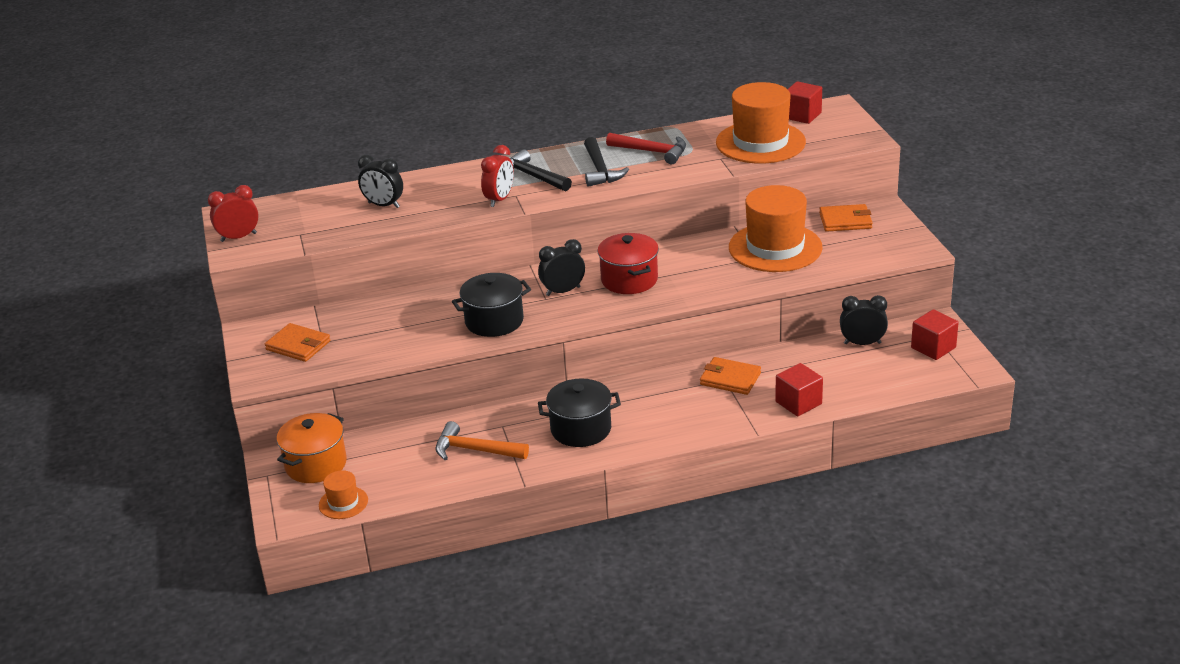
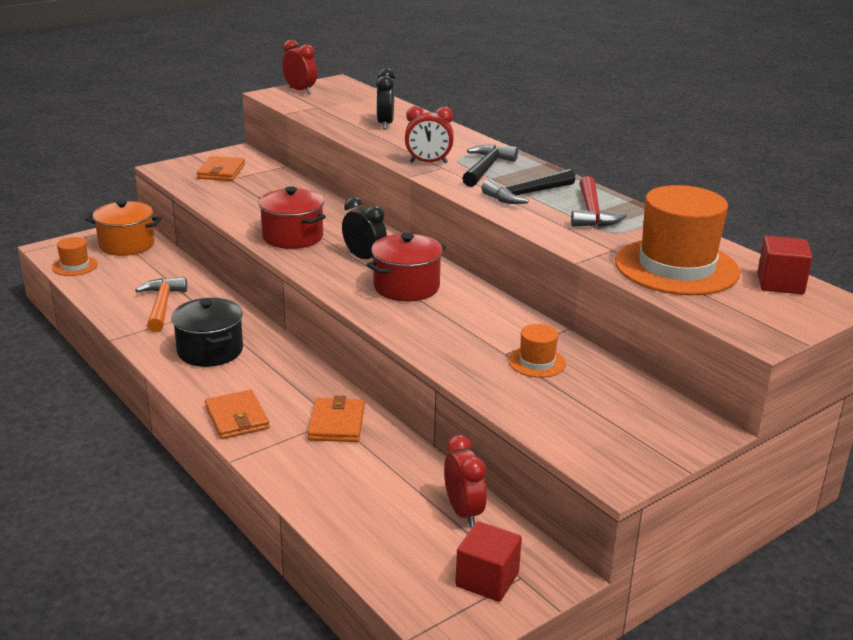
camera: 65 degrees right, 5 degrees down
(494, 321) = (293, 237): black pot -> red pot
(775, 247) = (537, 362): orange hat -> orange hat, size x0.46
(798, 403) = (305, 480): red cube -> none
(845, 221) = (645, 403): orange wallet -> orange wallet (237, 418)
(862, 343) = (463, 512): black clock -> red clock

